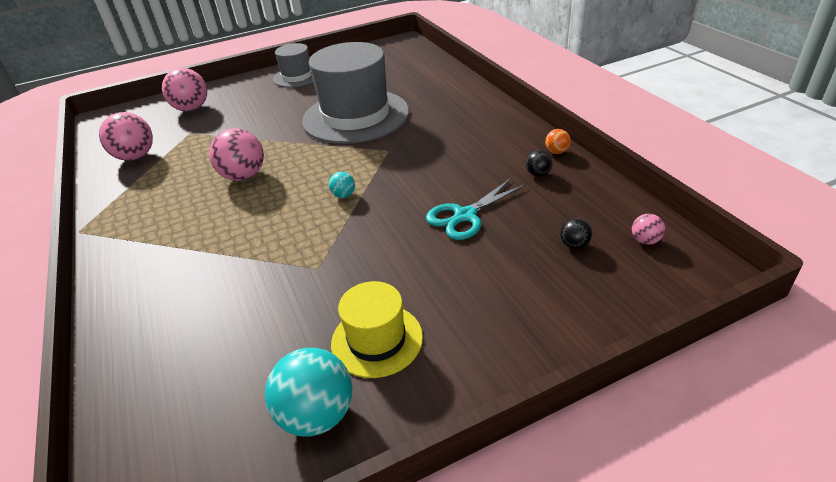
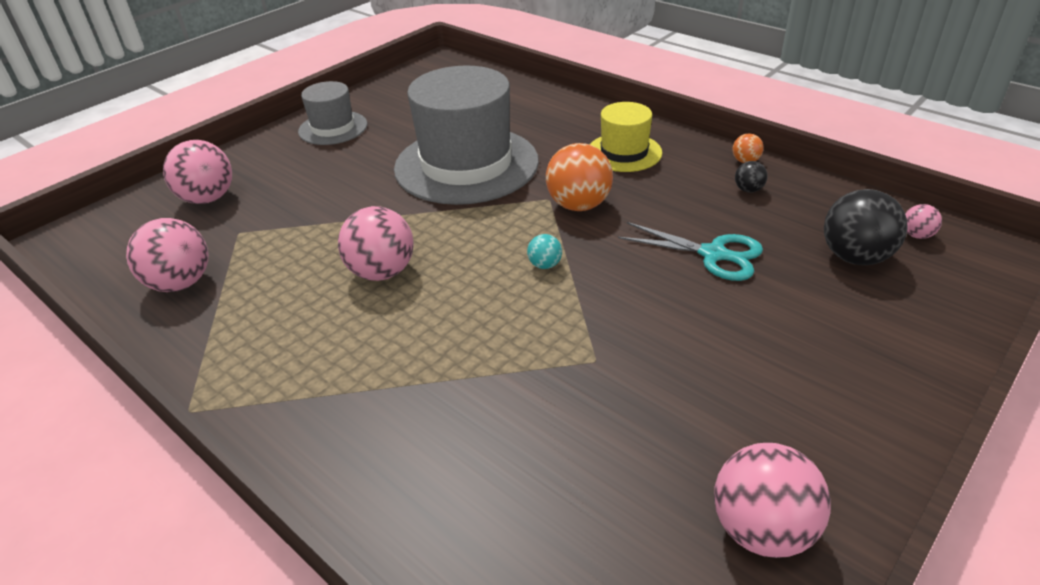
camera: 25 degrees left, 0 degrees up
(317, 415) = (761, 529): turquoise ball -> pink ball
(377, 340) = (747, 421): yellow hat -> yellow hat (624, 152)
(403, 159) = (578, 205): none -> orange ball
(465, 216) = (713, 254): turquoise scissors -> turquoise scissors turned 90 degrees counterclockwise
(574, 245) = (855, 257): black ball -> black ball, size x2.09

